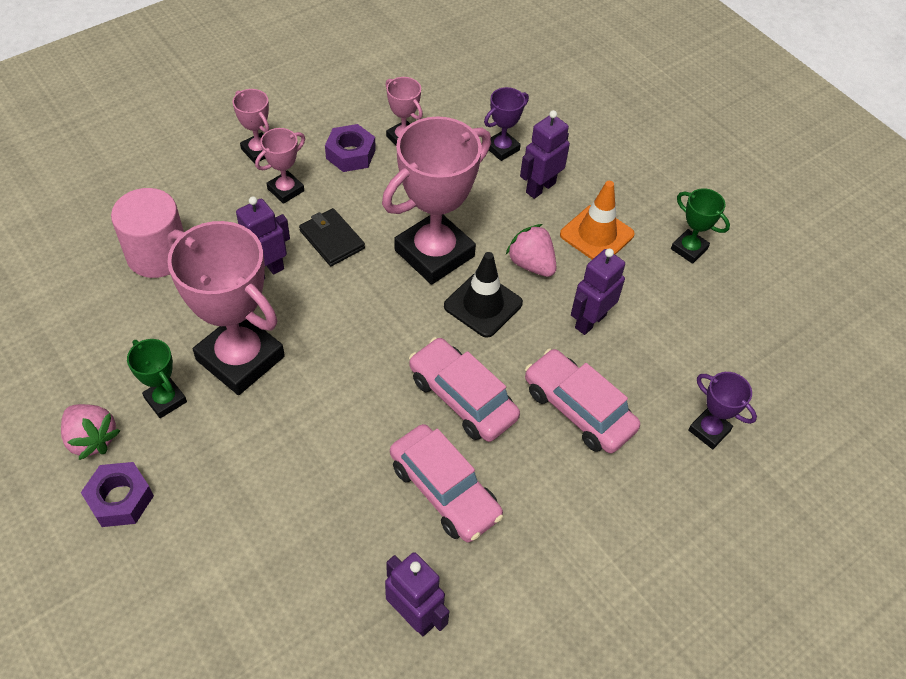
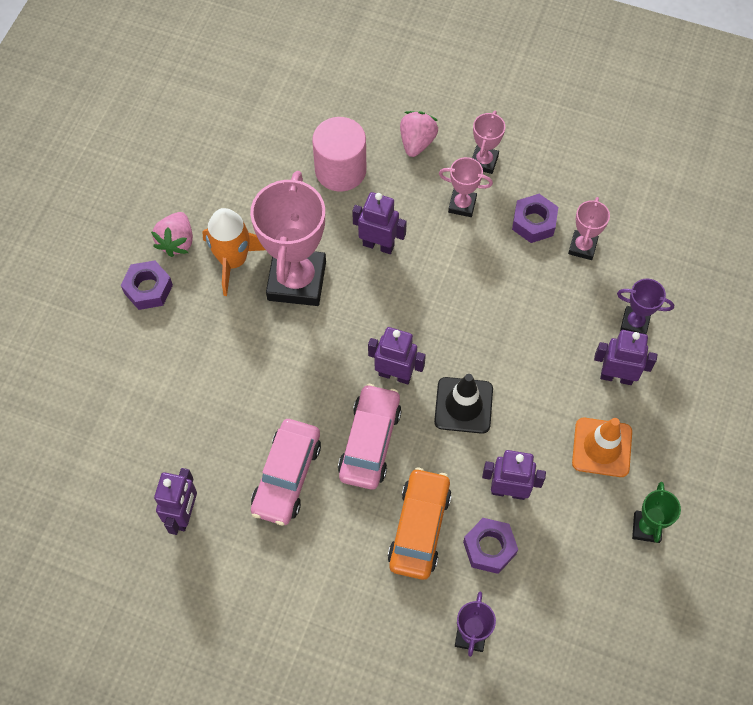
camera: 60 degrees right, 10 degrees up
(165, 400) = (233, 261): green trophy -> orange rocket
(332, 239) = (441, 266): black wallet -> none
(410, 337) = (395, 374): none -> purple robot
(434, 253) = (485, 342): pink trophy -> none
(531, 264) = (530, 416): pink strawberry -> pink strawberry (417, 142)
(578, 409) = (419, 528): pink car -> orange car
(634, 367) = (489, 548): none -> purple nut

